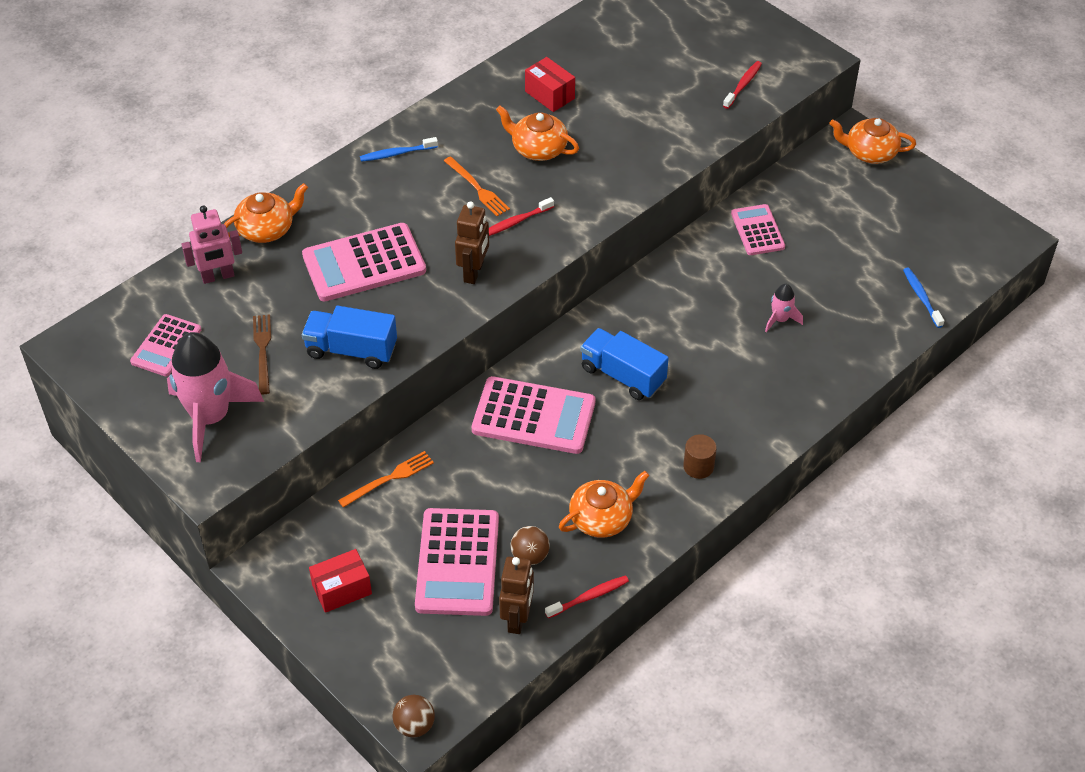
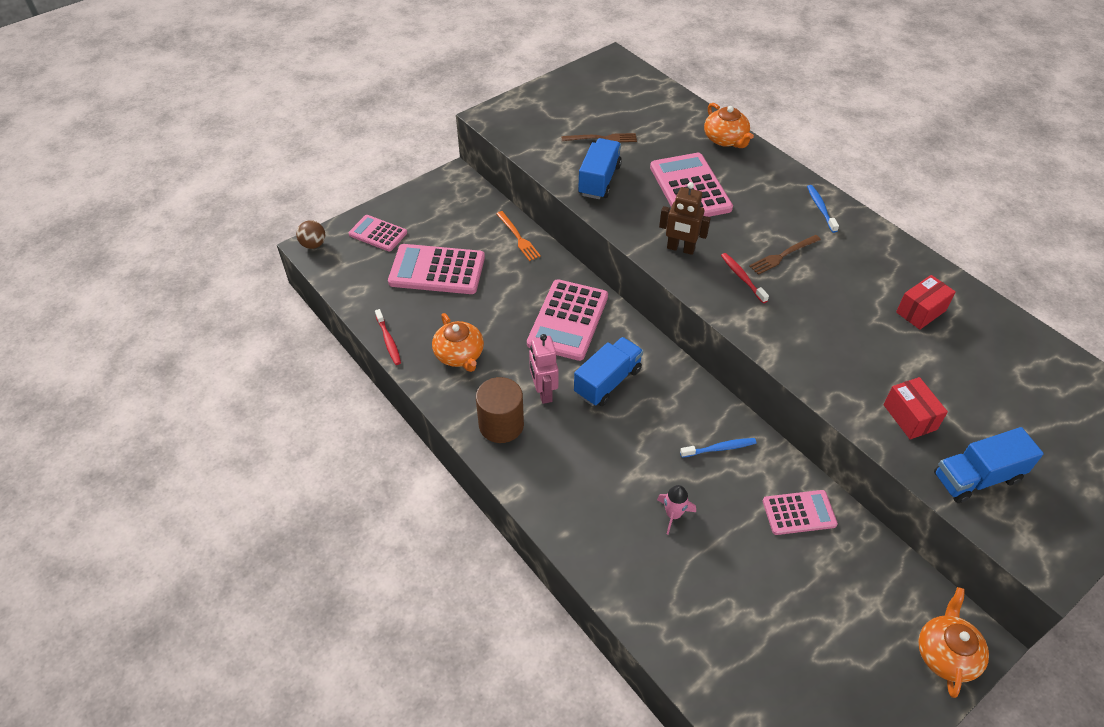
camera: 95 degrees right, 0 degrees up
(166, 346) = (610, 97): pink calculator -> pink calculator (378, 234)
(211, 417) = (543, 117): pink rocket -> none
(218, 276) = (675, 117): pink robot -> pink robot (543, 392)
(342, 590) = (428, 213): red box -> red box (909, 417)
(477, 188) = (783, 255): orange fork -> brown fork
(517, 619) = (381, 299): brown robot -> none
(530, 556) = (433, 309): brown ball -> none
(538, 149) = (841, 298): orange teapot -> none
(698, 466) = (501, 425): brown cylinder -> brown cylinder, size x1.67
(743, 85) = (977, 478): red toothbrush -> blue truck
(921, 297) = (707, 663): blue toothbrush -> blue toothbrush (719, 448)

